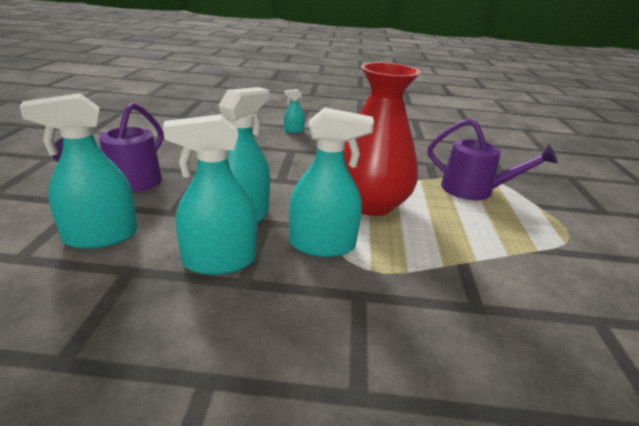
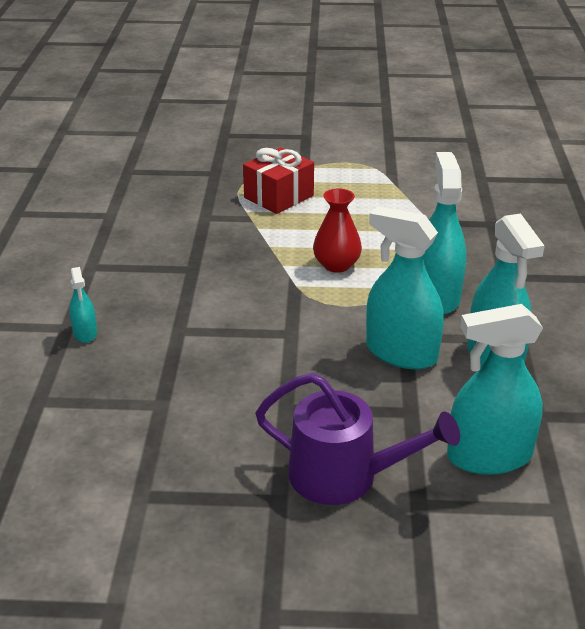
camera: 90 degrees left, 5 degrees up
(101, 236) = (489, 456): turquoise spray bottle -> turquoise spray bottle turned 105 degrees clockwise
(370, 204) = (336, 265): red vase -> red vase, size x0.50
(474, 190) = (278, 196): purple watering can -> red gift

